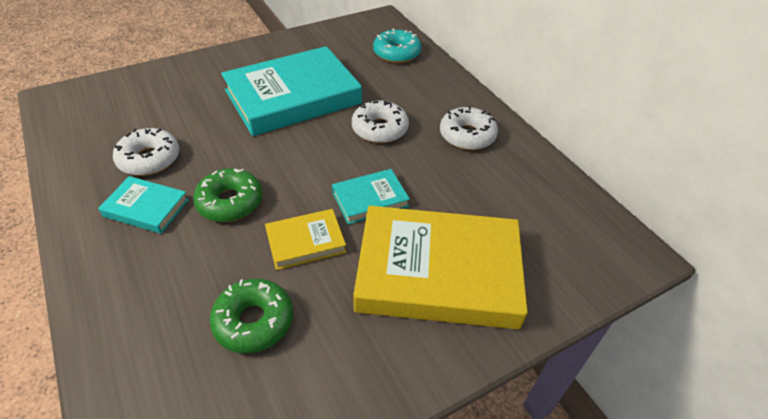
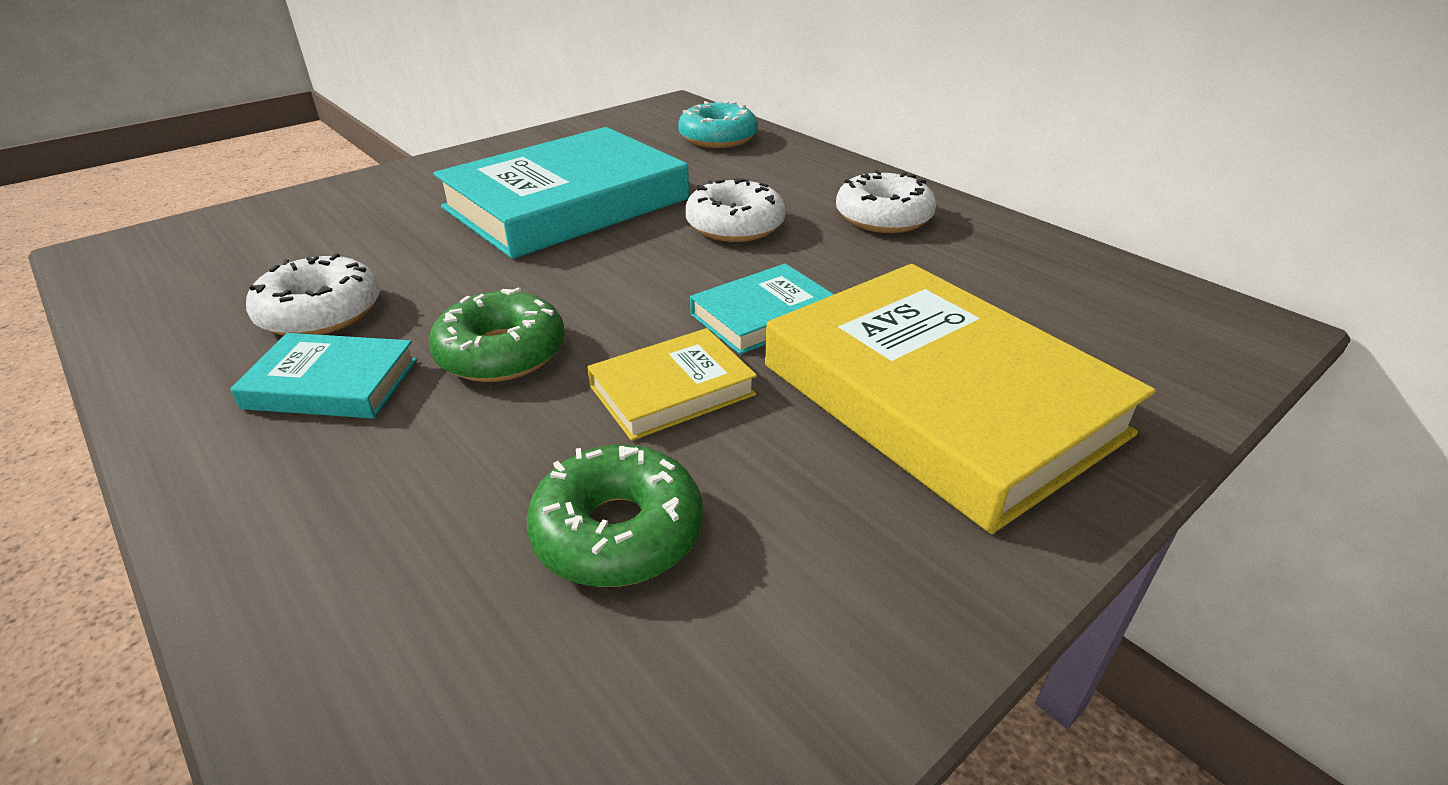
camera: 10 degrees left, 10 degrees down
(438, 272) = (939, 398): yellow book -> yellow book turned 60 degrees clockwise

